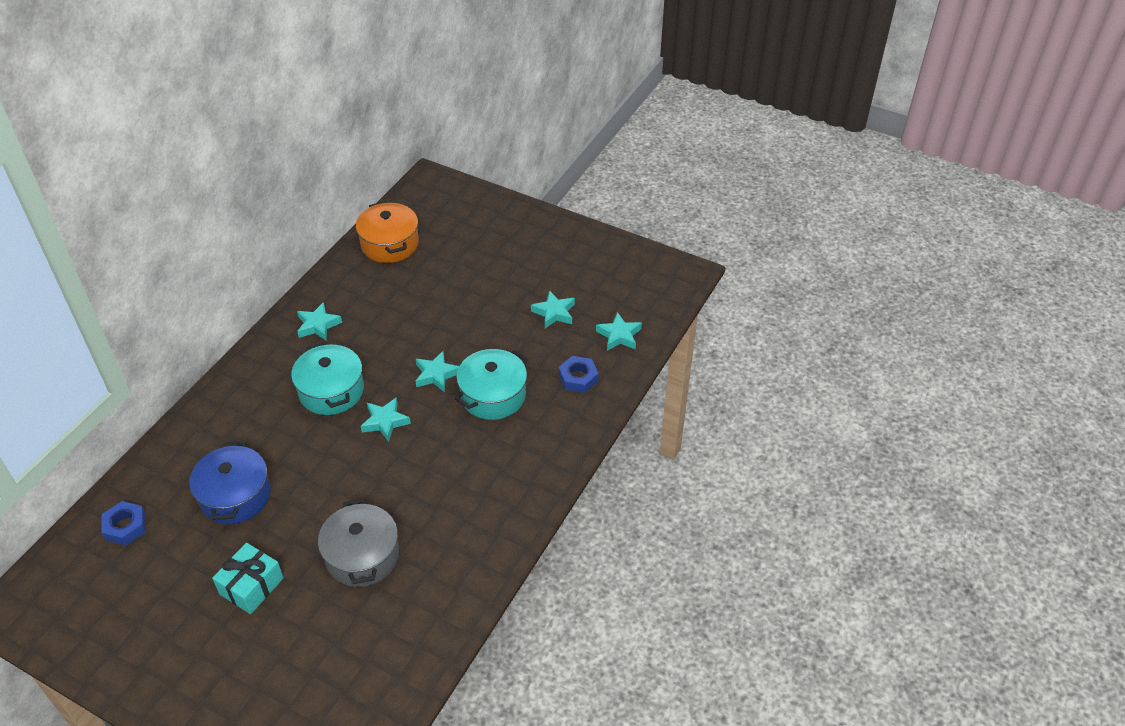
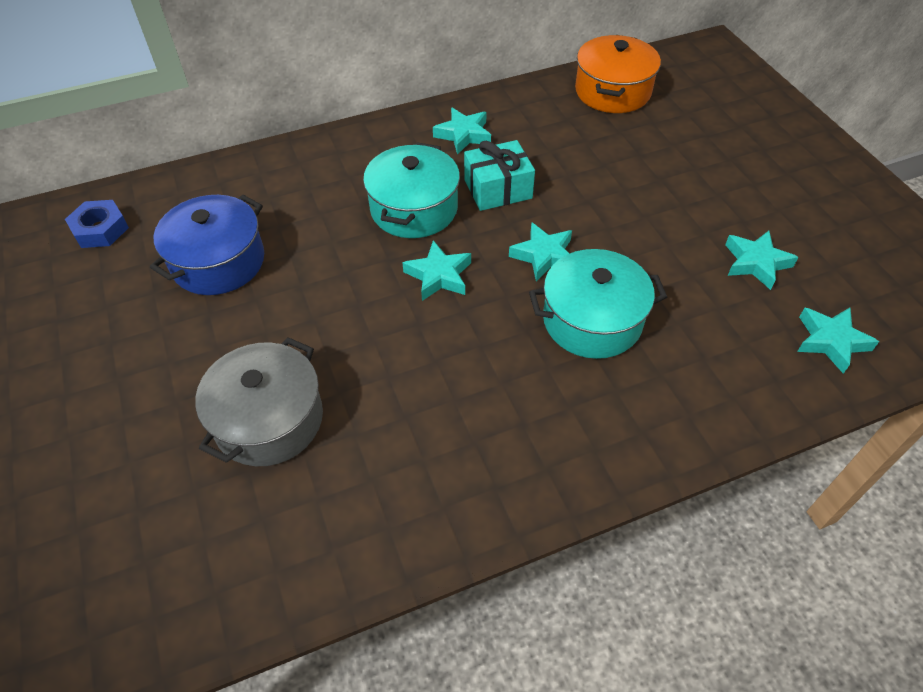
camera: 40 degrees right, 5 degrees up
(251, 586) = (133, 372): turquoise gift -> turquoise gift (498, 189)
(578, 378) = (726, 364): blue nut -> none

